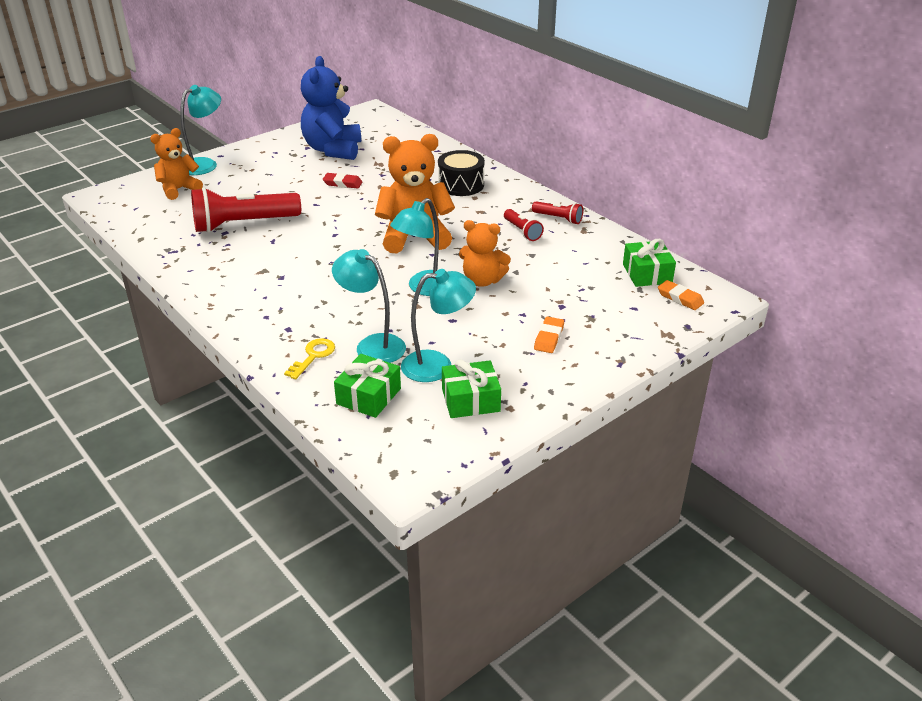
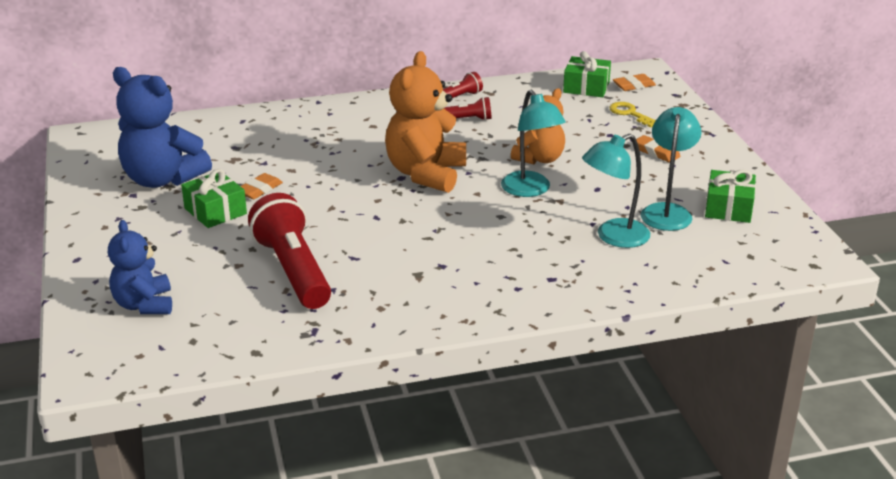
camera: 65 degrees left, 5 degrees down
(179, 189) = (144, 305): orange teddy bear -> blue teddy bear
(205, 164) = (90, 274): turquoise lamp -> none
(243, 224) = (293, 270): red flashlight -> red flashlight turned 150 degrees clockwise
(313, 356) = (612, 272): yellow key -> yellow key (630, 114)
(342, 183) = (259, 190): red eraser -> orange eraser
(368, 396) = (697, 255): green gift -> green gift (215, 211)
(461, 185) = (339, 126): black drum -> none

